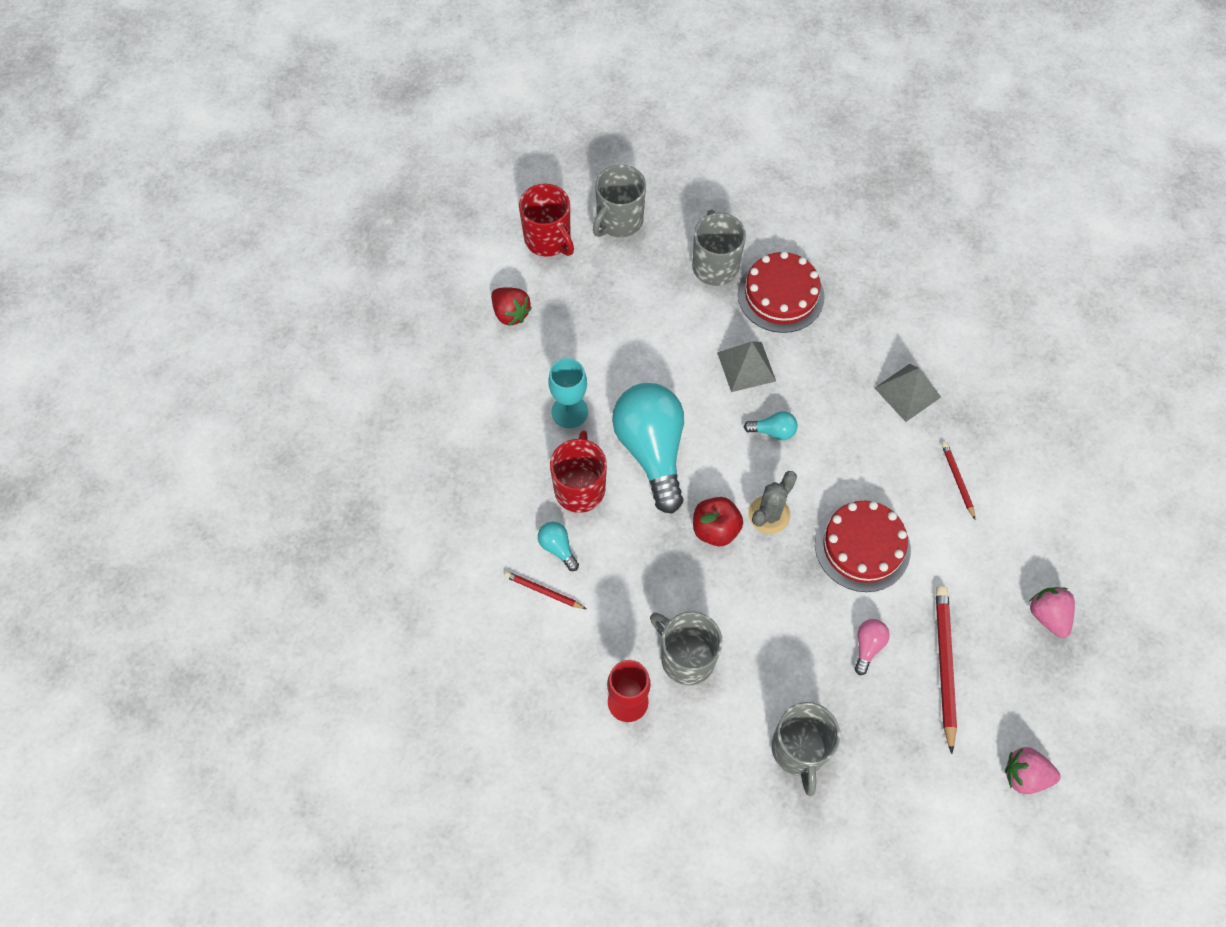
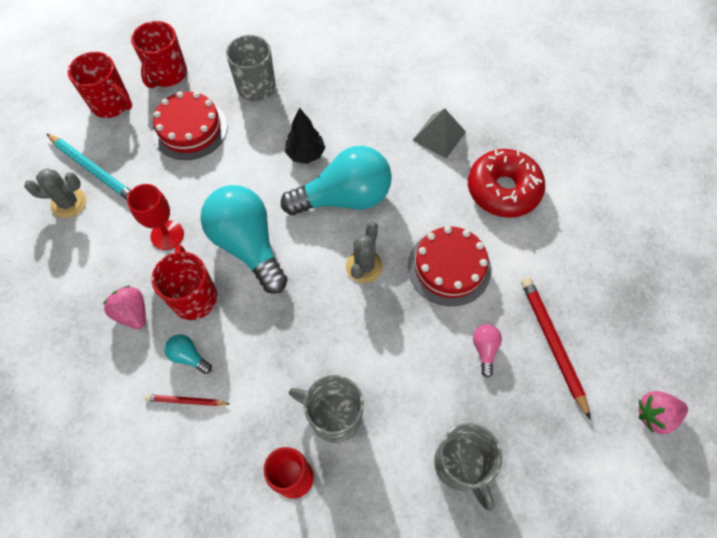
camera: 20 degrees left, 0 degrees up
(476, 342) = (69, 203): none -> grey cactus
(510, 313) = (94, 170): red strawberry -> turquoise pencil
(569, 411) = (167, 235): turquoise goblet -> red goblet
(619, 221) = (167, 74): grey mug -> red mug
(715, 529) = (323, 293): red apple -> none
(746, 366) = (305, 154): grey pyramid -> black tree
(773, 431) = (344, 198): turquoise light bulb -> turquoise light bulb, size x2.44
(780, 295) = (315, 93): red cake -> red cake (190, 129)
(957, 480) = (503, 190): red pencil -> red donut
(1048, 616) = (615, 273): pink strawberry -> pink strawberry (133, 313)

